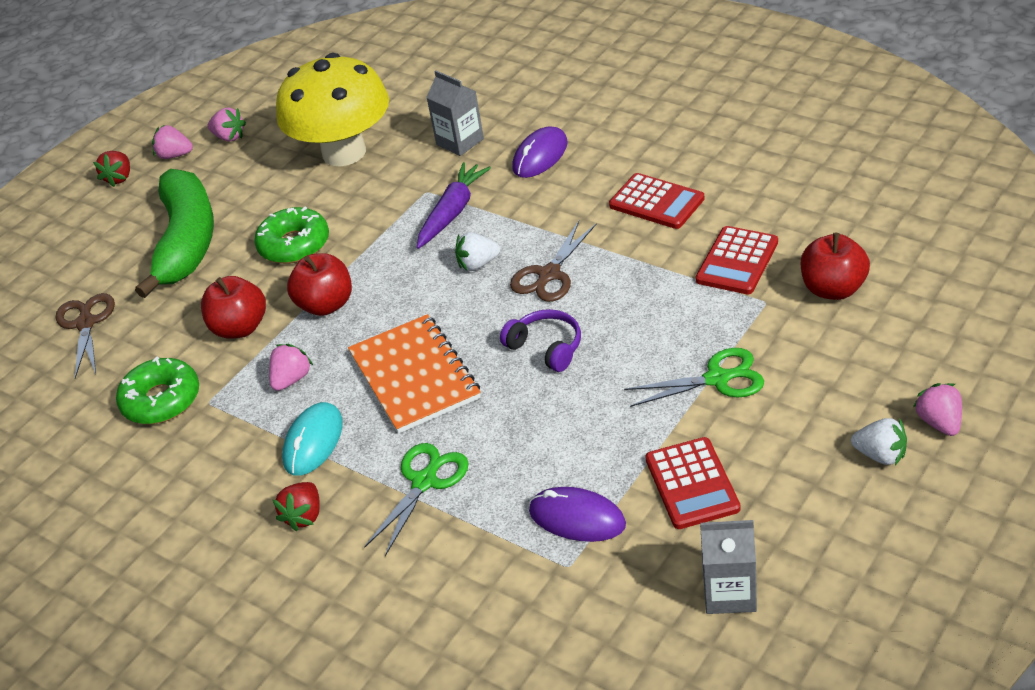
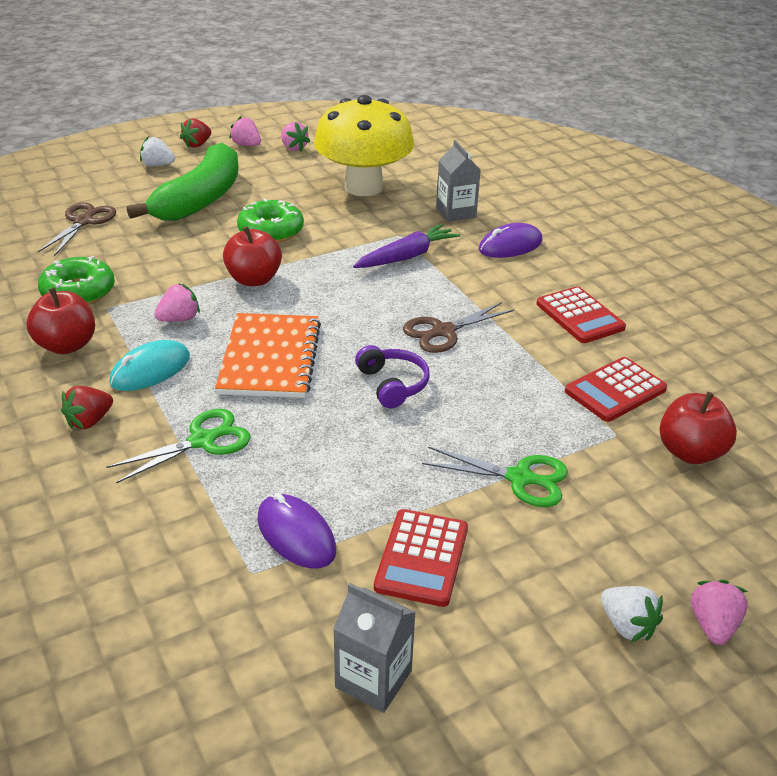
camera: 20 degrees right, 5 degrees down
(240, 328) = (179, 268): red apple -> red apple (67, 345)
(478, 264) = (393, 300): white strawberry -> white strawberry (157, 165)

